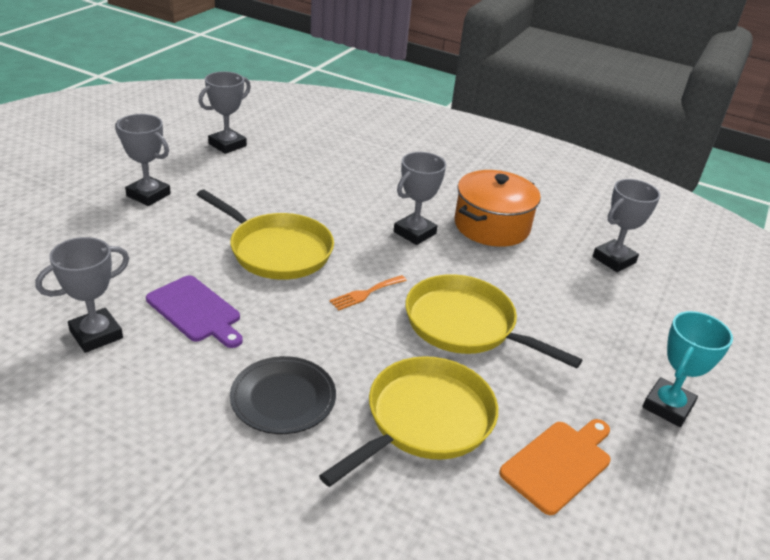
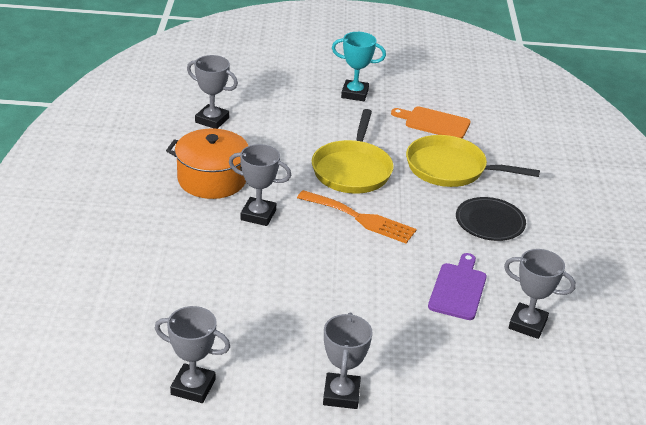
camera: 115 degrees left, 0 degrees up
(276, 250) = (351, 278): yellow pan -> none
(365, 293) = (360, 218): orange fork -> orange fork, size x1.81

